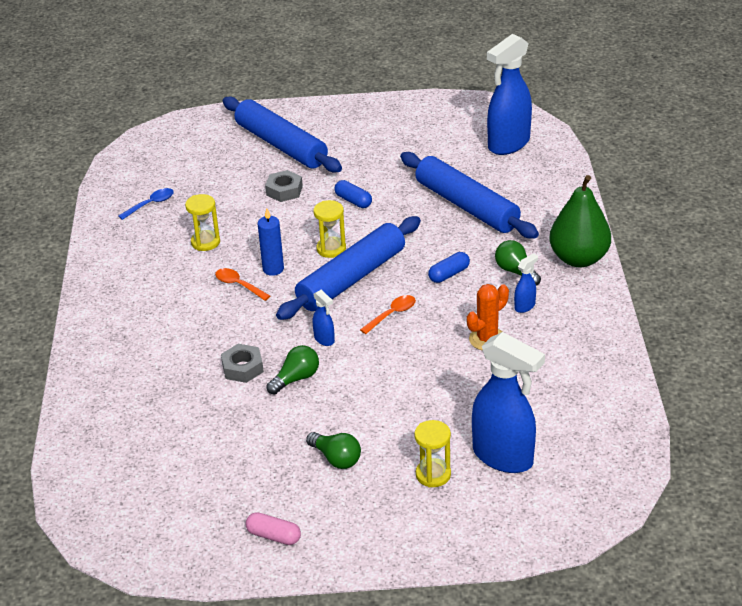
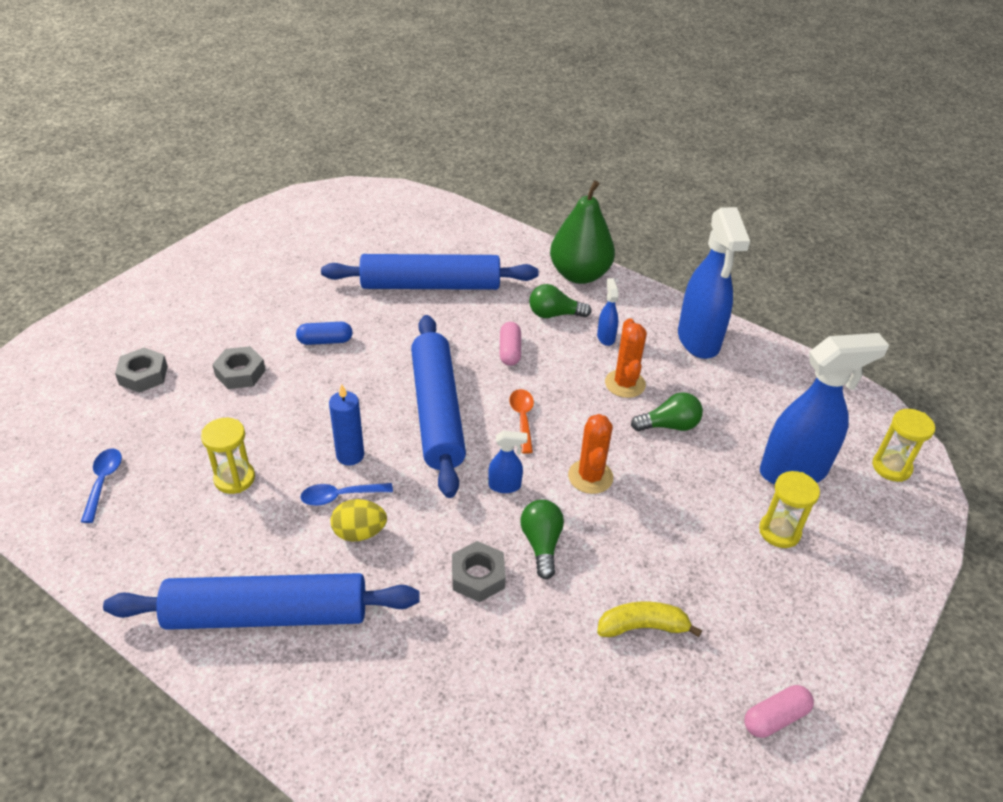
camera: 55 degrees left, 5 degrees up
(221, 308) = (359, 533): none -> yellow egg
(238, 162) = (143, 375): none -> grey nut
(238, 285) = (340, 496): orange spoon -> blue spoon
(280, 451) = (643, 627): none -> yellow banana
(281, 145) = (167, 332): blue rolling pin -> blue rolling pin (267, 614)
(331, 249) = (375, 398): yellow hourglass -> yellow hourglass (891, 467)
(336, 458) = (695, 588): green light bulb -> green light bulb (669, 425)
(377, 369) = (590, 477): none -> orange cactus
(449, 274) = (509, 351): blue capsule -> pink capsule
(508, 144) = (382, 217): blue spray bottle -> blue spray bottle (698, 340)

